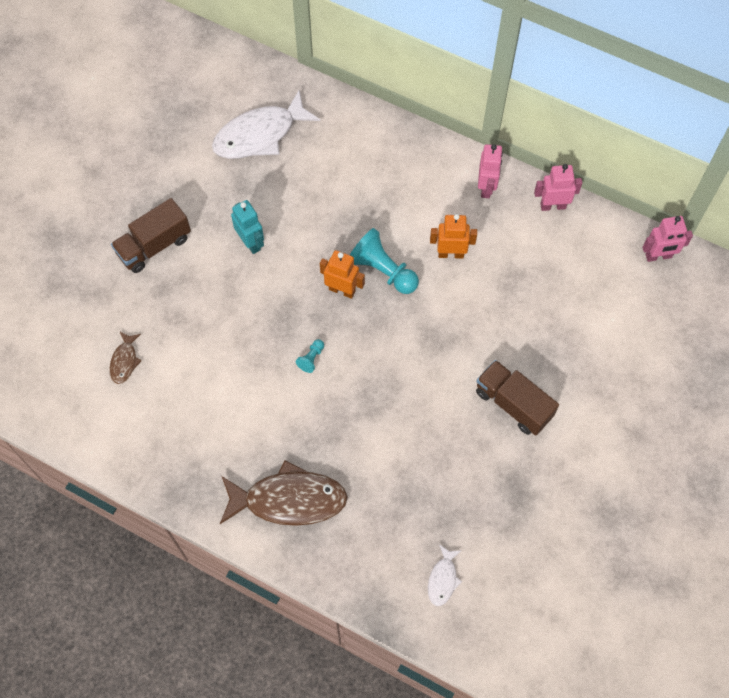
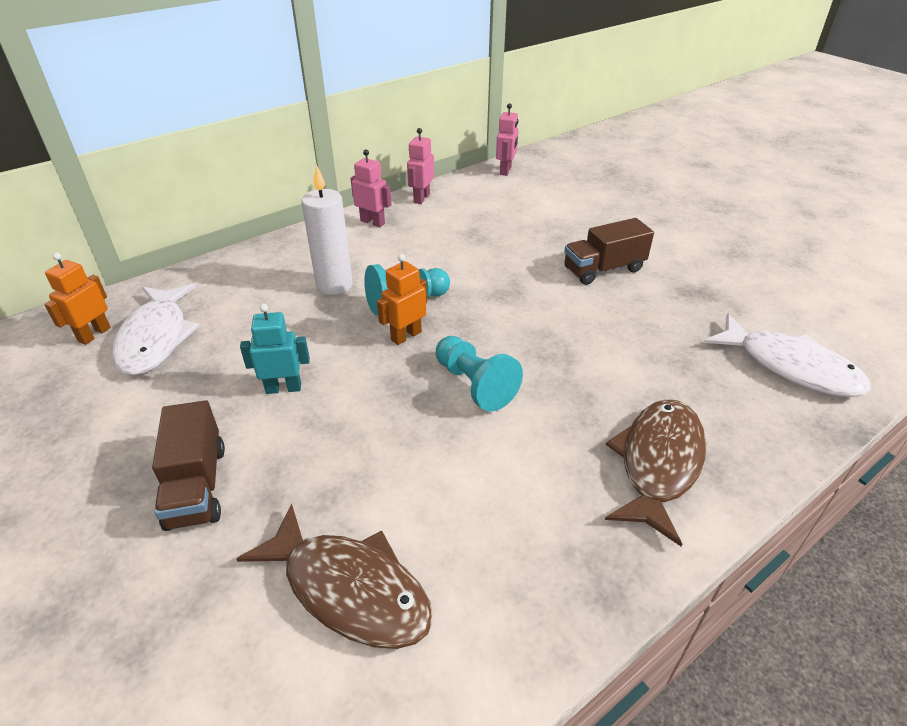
camera: 65 degrees left, 25 degrees down
(124, 361) = (349, 589): brown fish -> brown fish, size x2.12
(311, 359) = (474, 384): turquoise pawn -> turquoise pawn, size x2.15
(378, 209) = (334, 285): none -> white candle
(443, 579) = (790, 367): white fish -> white fish, size x2.12
(450, 254) = (422, 258): orange robot -> orange robot (94, 334)

